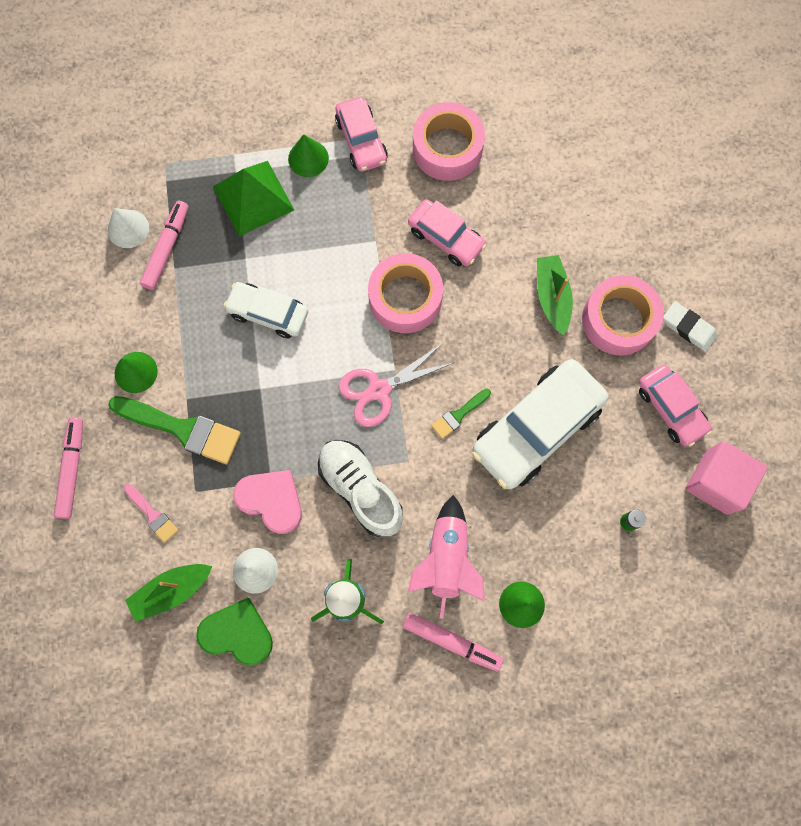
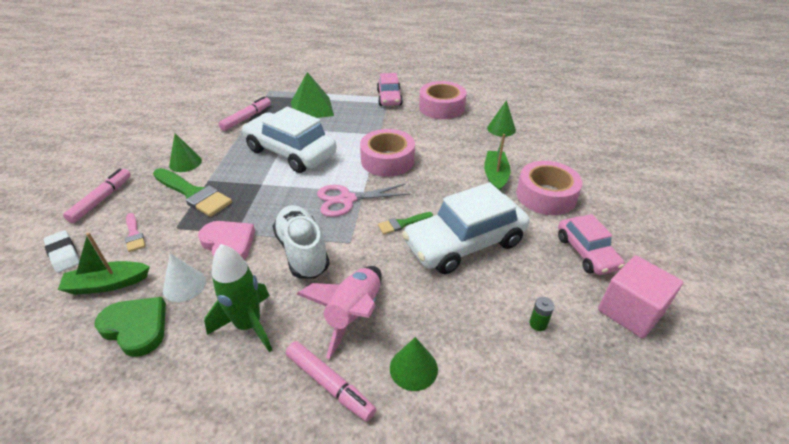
camera: 15 degrees right, 35 degrees down
(128, 229) = (230, 108): white cone -> none
(268, 313) = (290, 152): white car -> white car, size x1.71
(308, 158) = (353, 99): green cone -> green cone (501, 129)
(446, 238) = (427, 140): pink car -> none
(688, 328) = (604, 209): white eraser -> white eraser (63, 254)

